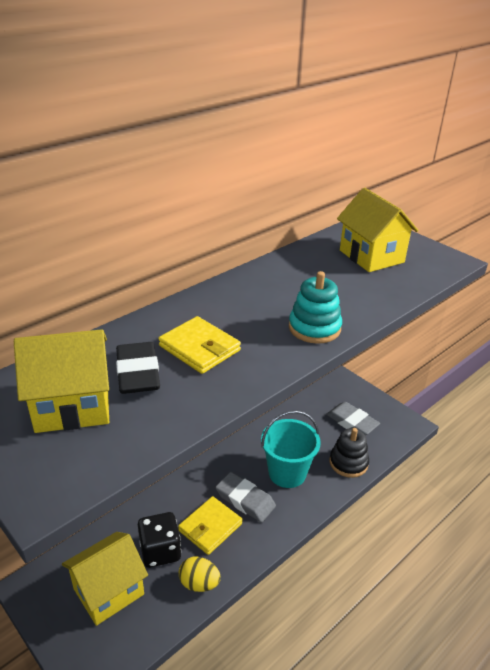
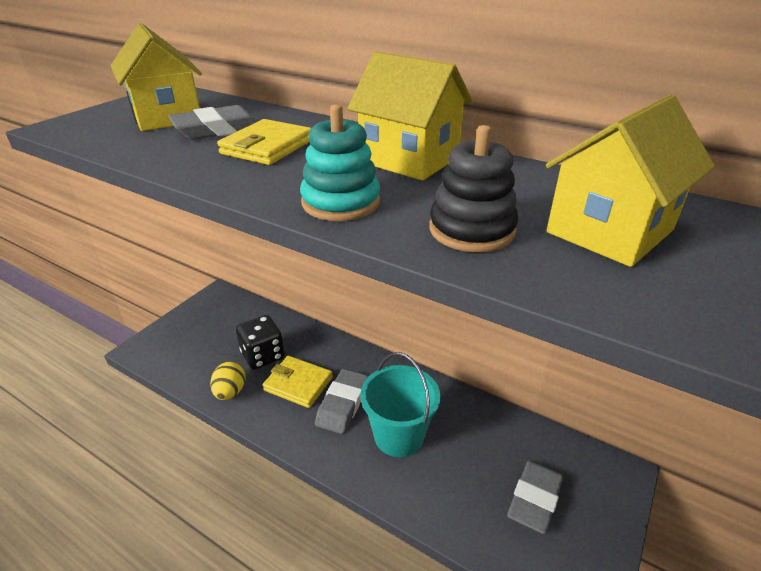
camera: 75 degrees right, 0 degrees up
(108, 591) = (217, 336): yellow house -> yellow house (409, 160)
(138, 373) = (217, 130): black eraser -> grey eraser
(348, 463) = (448, 506): black stacking toy -> black stacking toy (471, 230)

